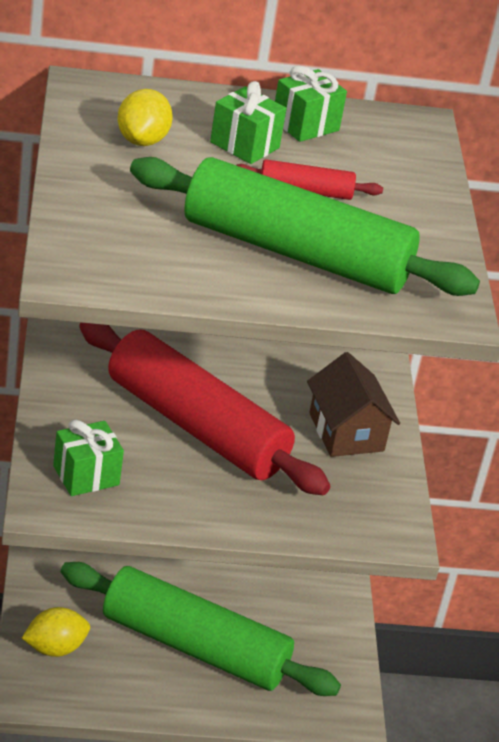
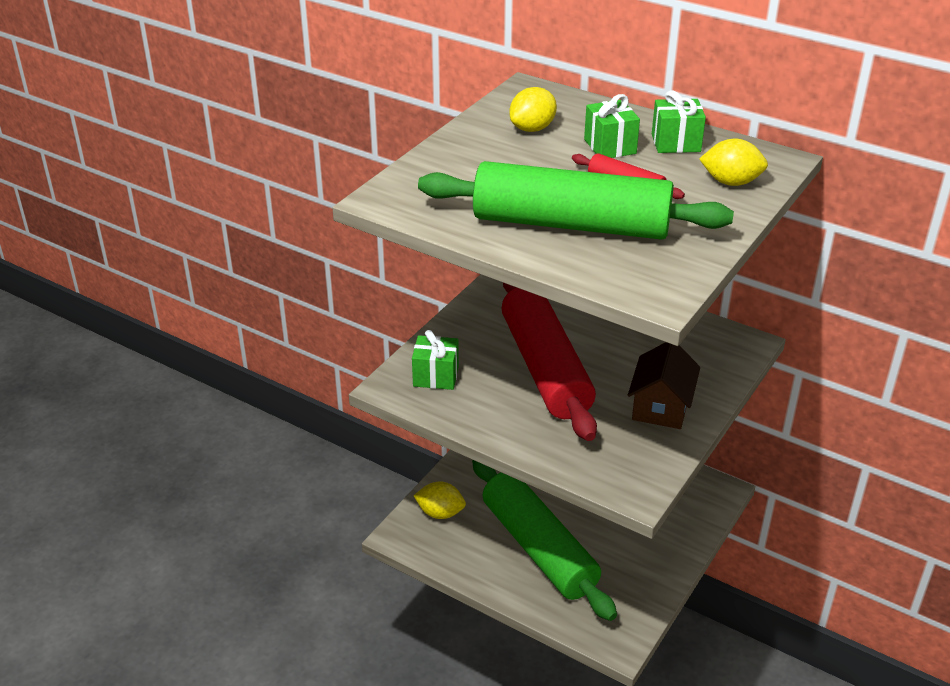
camera: 40 degrees right, 0 degrees up
(295, 252) = (571, 224): green rolling pin -> green rolling pin turned 45 degrees counterclockwise
(399, 161) = (731, 182): none -> yellow lemon

